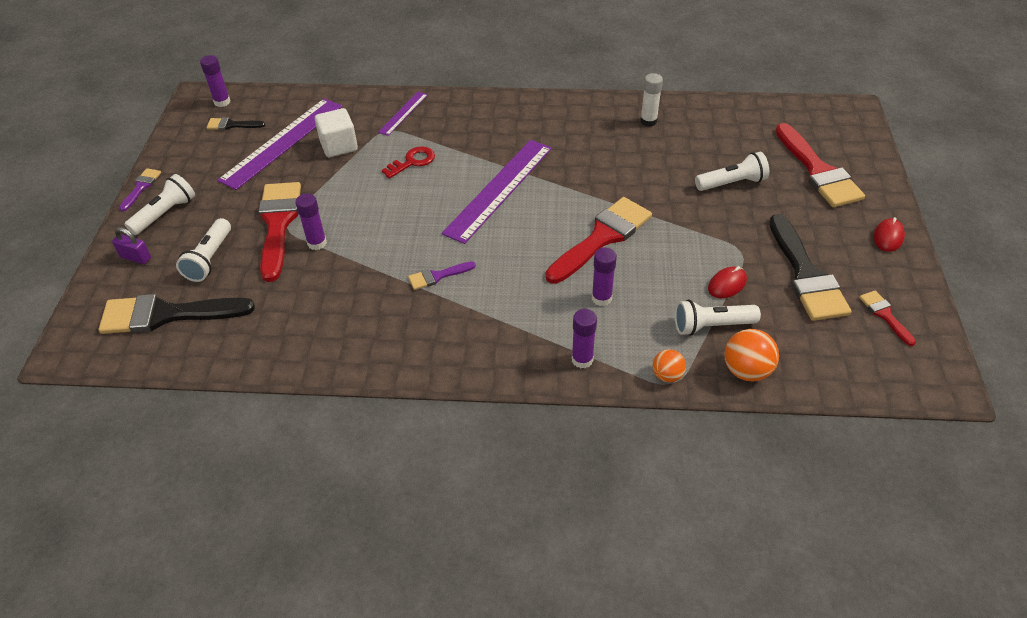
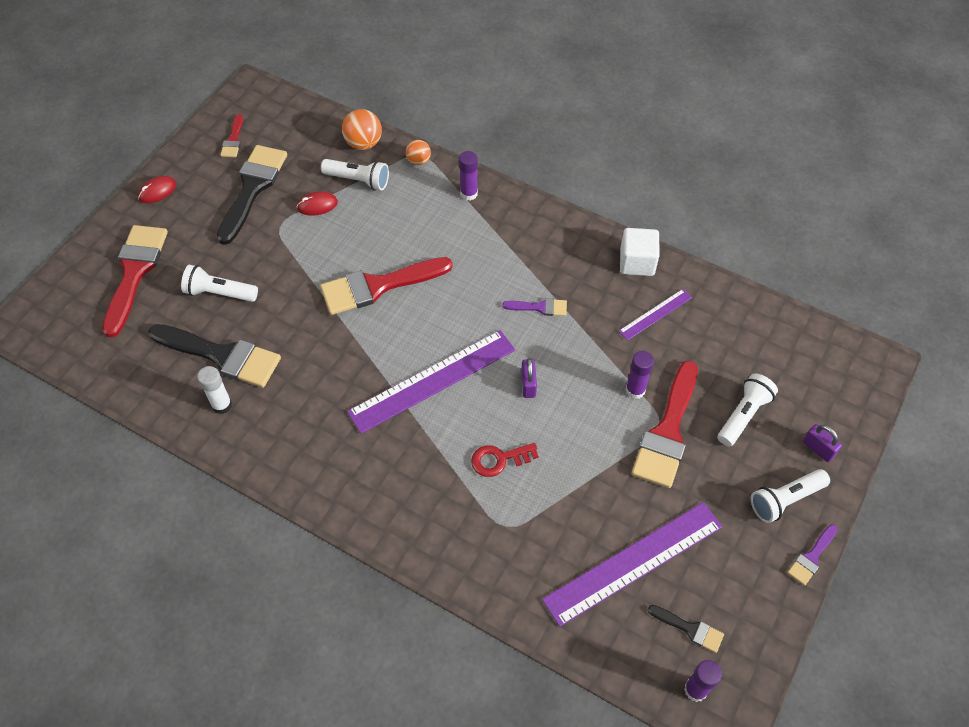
camera: 155 degrees left, 10 degrees up
(166, 315) = (789, 366): black brush -> black brush (222, 356)
(339, 146) = (570, 524): white cube -> white cube (637, 262)
(403, 113) = (473, 549): purple ruler -> purple ruler (655, 314)
(415, 214) = (528, 385): none -> purple padlock
(601, 298) = (420, 233): purple glue stick -> none

